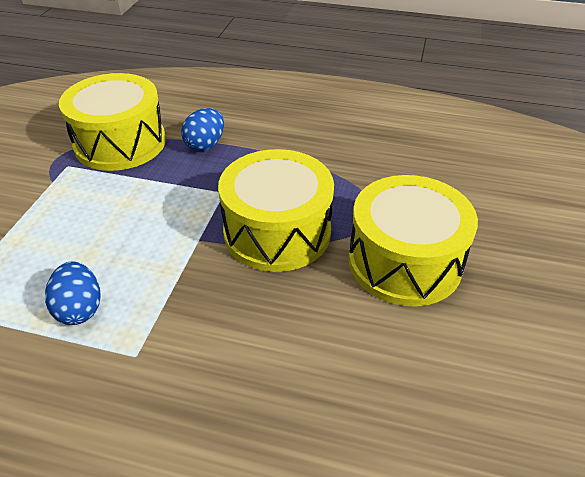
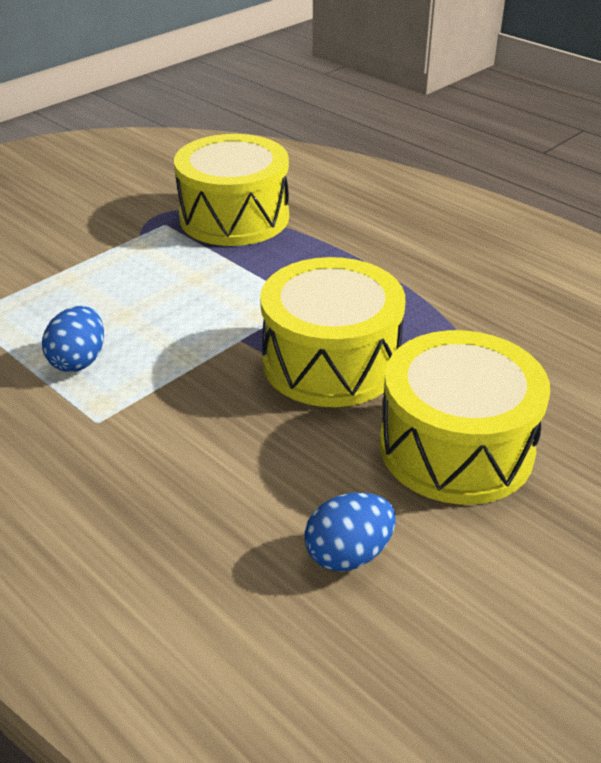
camera: 30 degrees right, 5 degrees down
(205, 144) = (324, 246): blue egg -> blue egg (348, 554)

